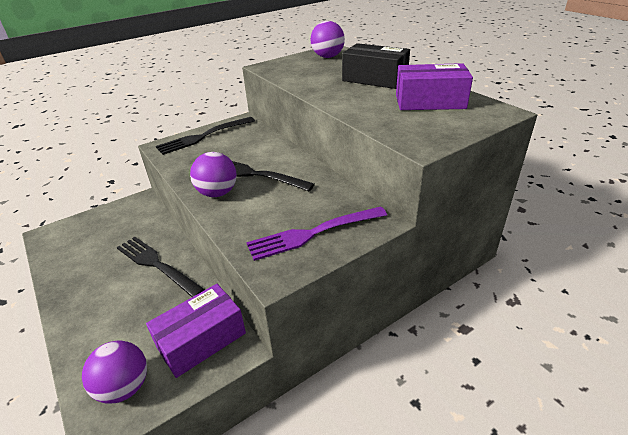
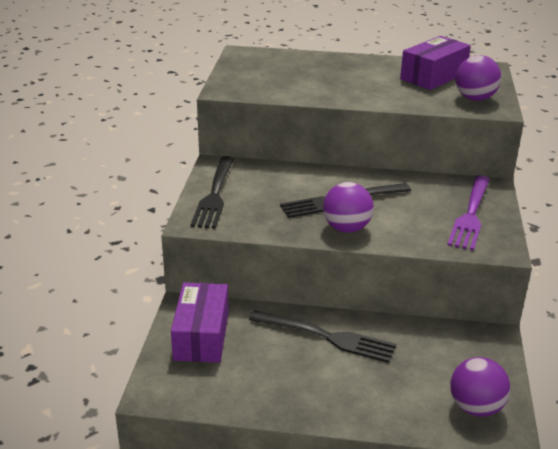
camera: 50 degrees left, 5 degrees down
(157, 265) = (327, 337): black fork -> black fork turned 150 degrees counterclockwise
(201, 340) = (464, 349): purple box -> purple box (201, 336)
(327, 57) = (259, 62): purple ball -> purple ball (475, 98)
(375, 79) = (352, 71): black box -> none

